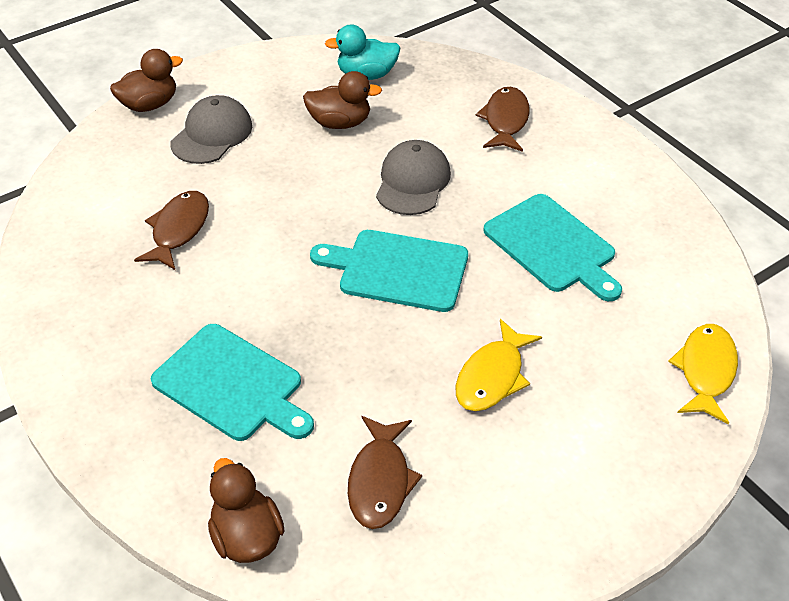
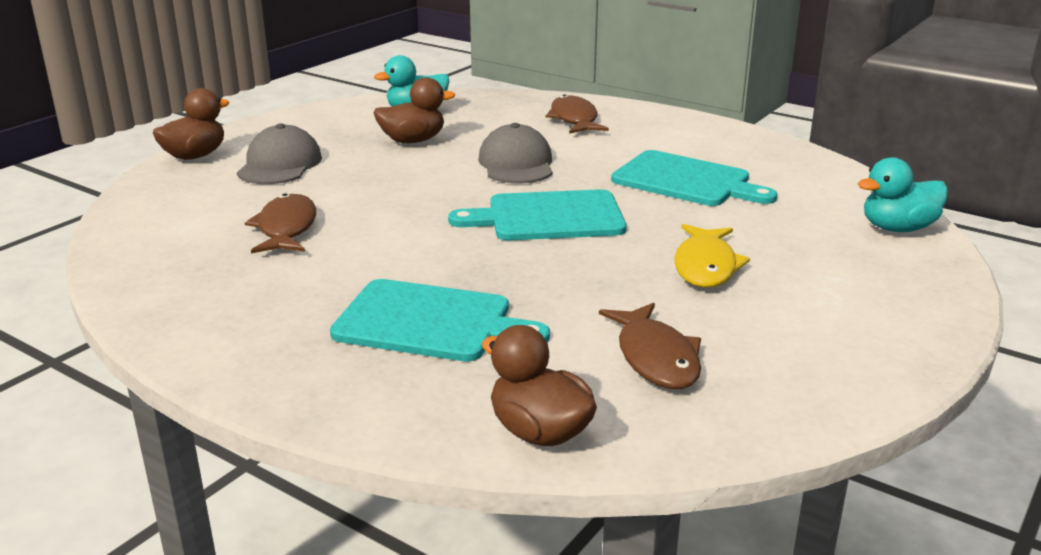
camera: 20 degrees left, 20 degrees down
(705, 371) = (897, 228): yellow fish -> turquoise duck

